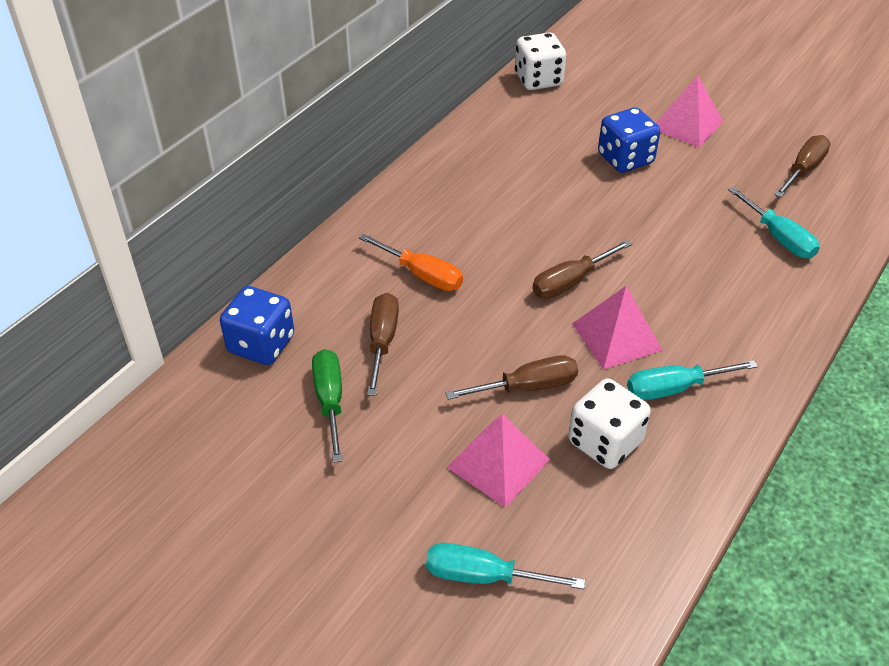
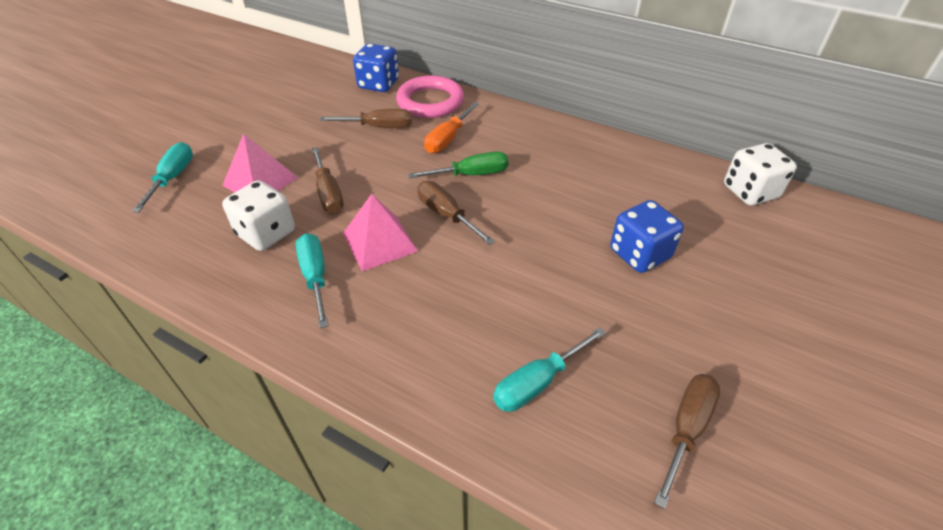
camera: 85 degrees right, 0 degrees up
(326, 288) = (430, 102): none -> pink ring
(330, 401) = (328, 112): green screwdriver -> green screwdriver (471, 174)
(687, 125) = (731, 309): pink pyramid -> none
(803, 170) = (686, 429): brown screwdriver -> brown screwdriver turned 90 degrees counterclockwise

